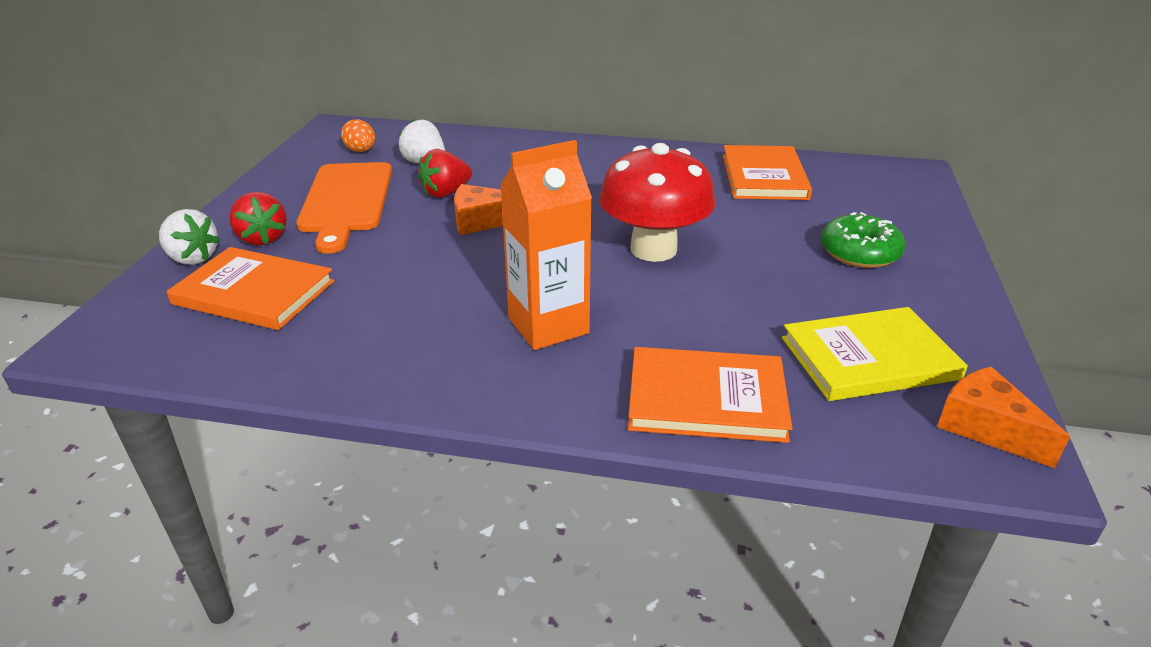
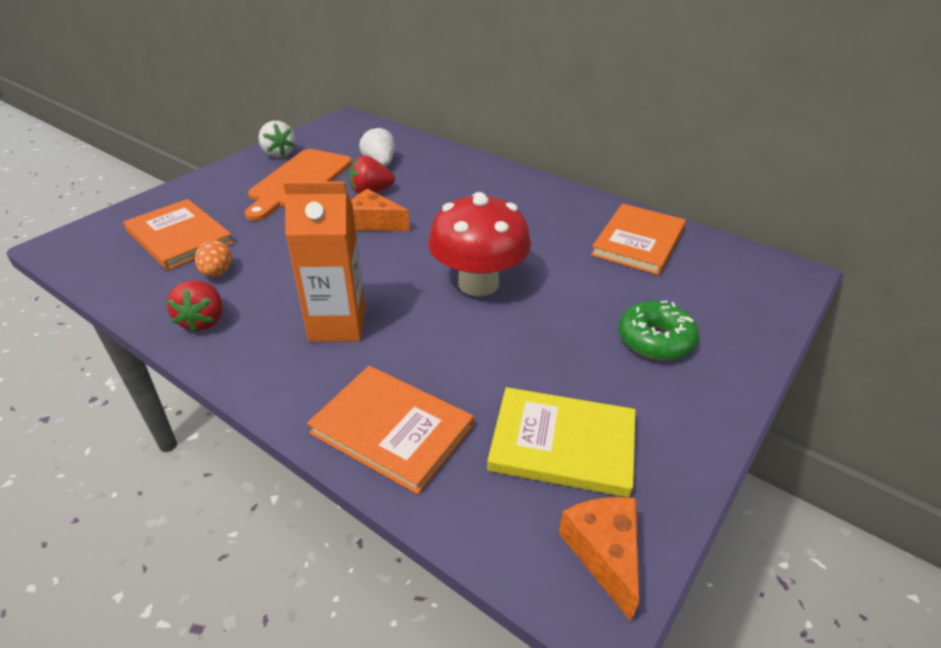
camera: 25 degrees right, 5 degrees up
(192, 258) = (169, 200): white strawberry -> white strawberry (278, 153)
(262, 238) = (222, 197): red strawberry -> red strawberry (203, 321)
(361, 151) = (345, 143): orange egg -> orange egg (217, 273)

